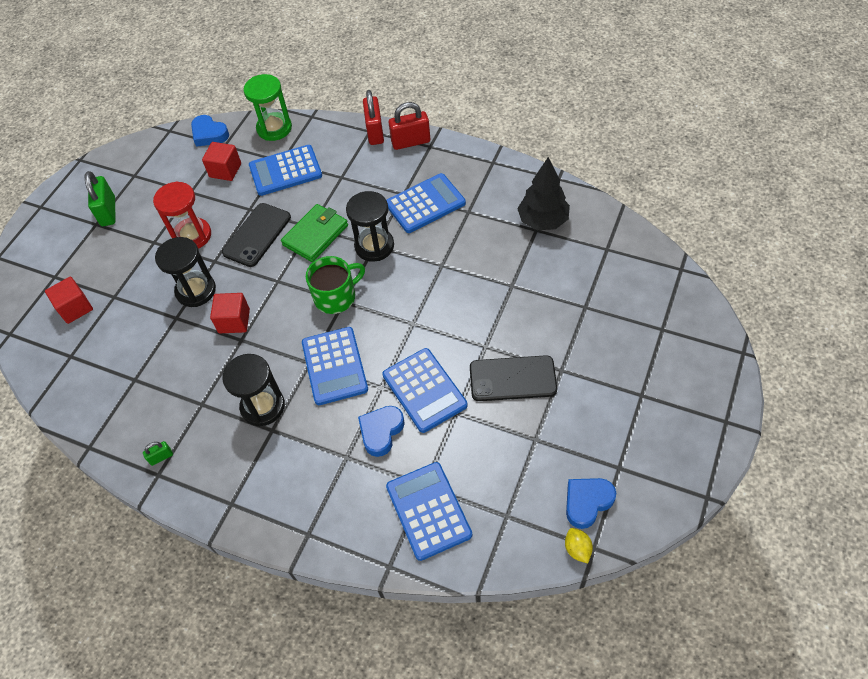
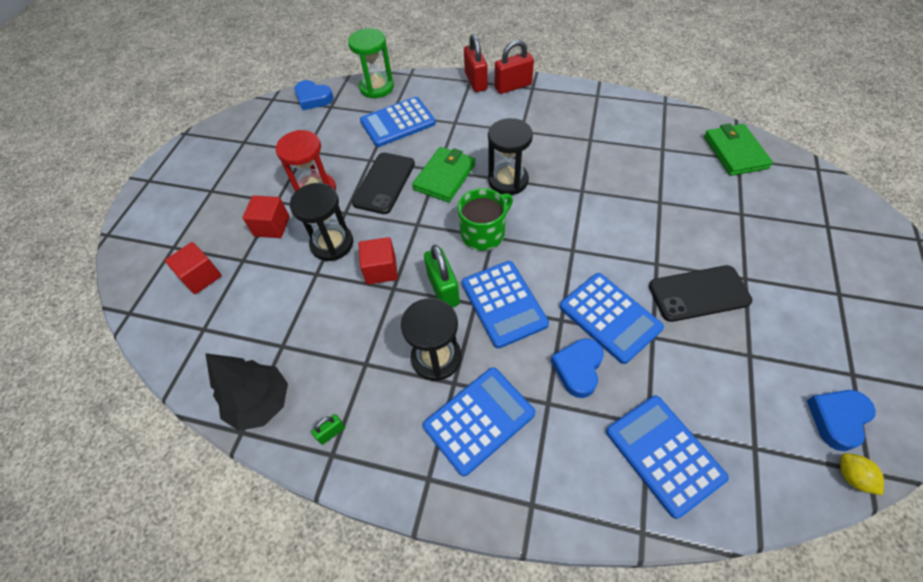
camera: 10 degrees left, 0 degrees up
(108, 212) = (222, 178): green padlock -> green padlock (443, 289)
(225, 170) = (337, 128): red cube -> red cube (272, 226)
(425, 204) = (545, 137): blue calculator -> blue calculator (479, 419)
(543, 221) = (666, 140): black tree -> black tree (261, 403)
(606, 242) = (735, 152): none -> green wallet

